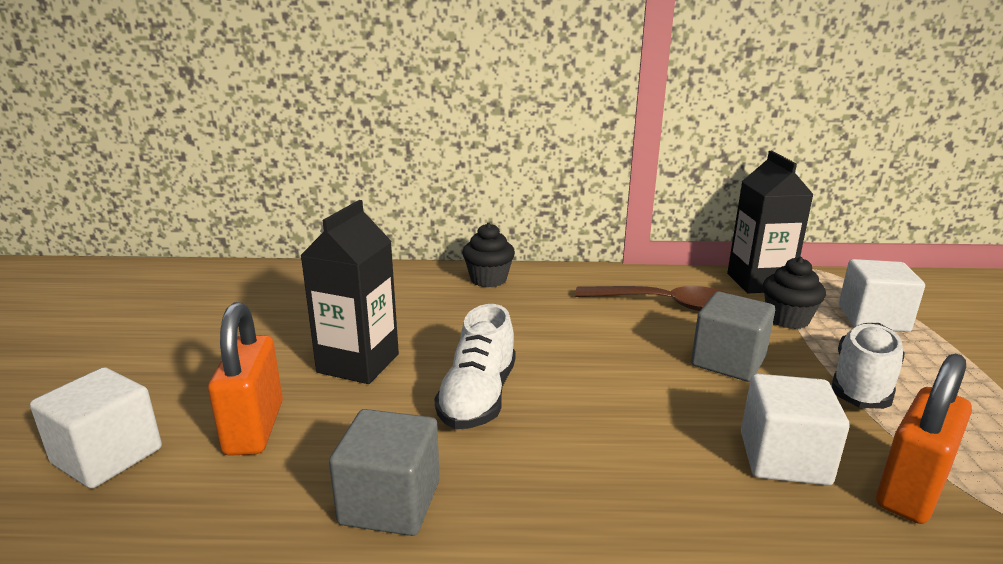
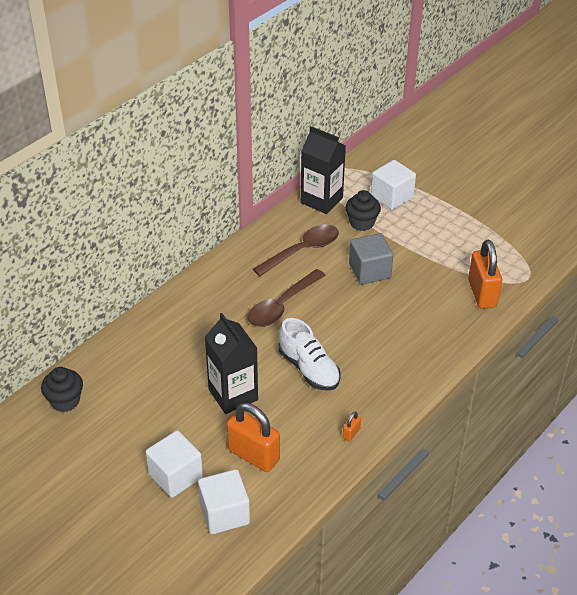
camera: 50 degrees left, 20 degrees up
(390, 502) = (351, 433): grey cube -> orange padlock
(488, 279) = (197, 295): black cupcake -> black cupcake (65, 401)
(556, 330) = (282, 306): none -> brown spoon
(784, 458) = (438, 309): white cube -> white cube (175, 476)
(862, 384) = (425, 247): white shoe -> none

